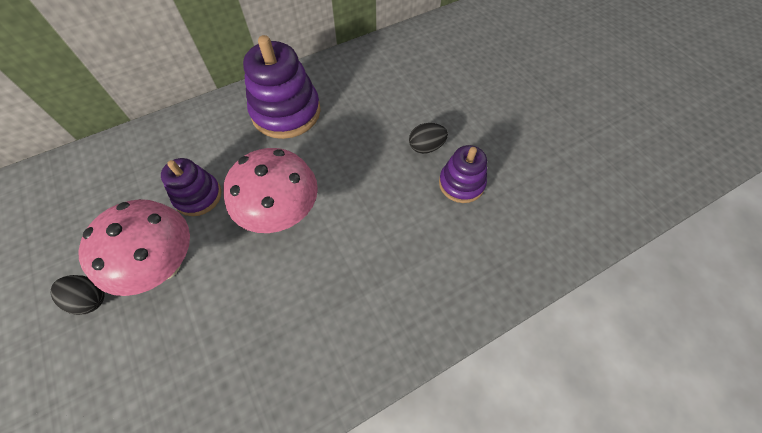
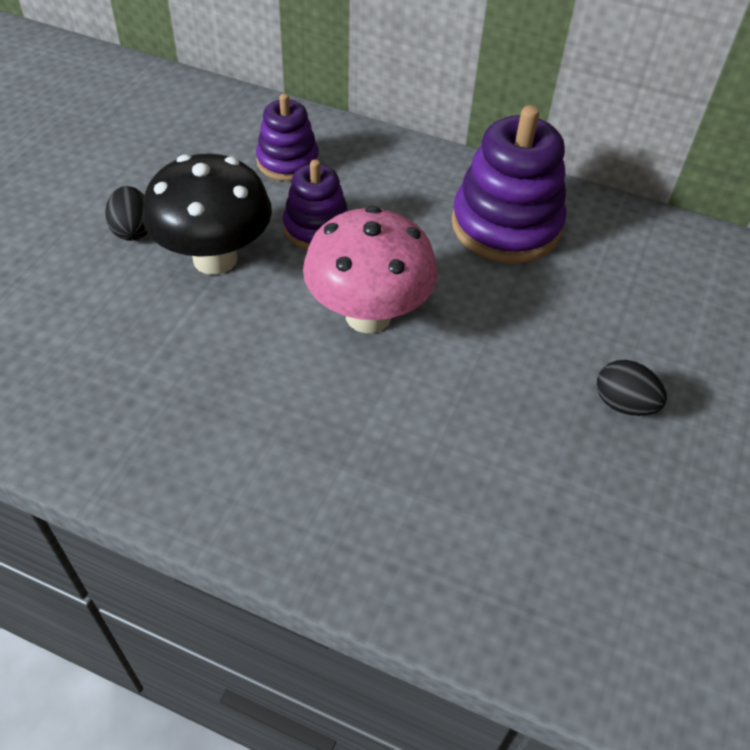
camera: 50 degrees right, 10 degrees down
(164, 265) = (215, 259): pink mushroom -> black mushroom
(461, 183) = (611, 483): purple stacking toy -> purple stacking toy (288, 161)

